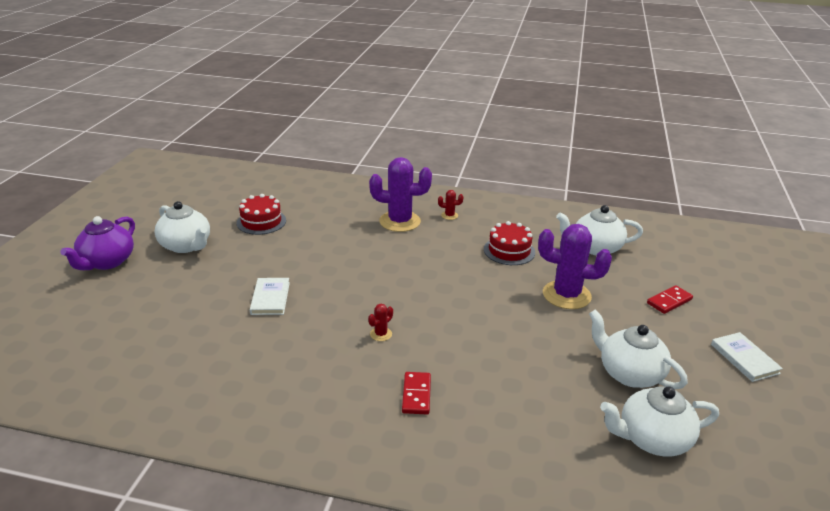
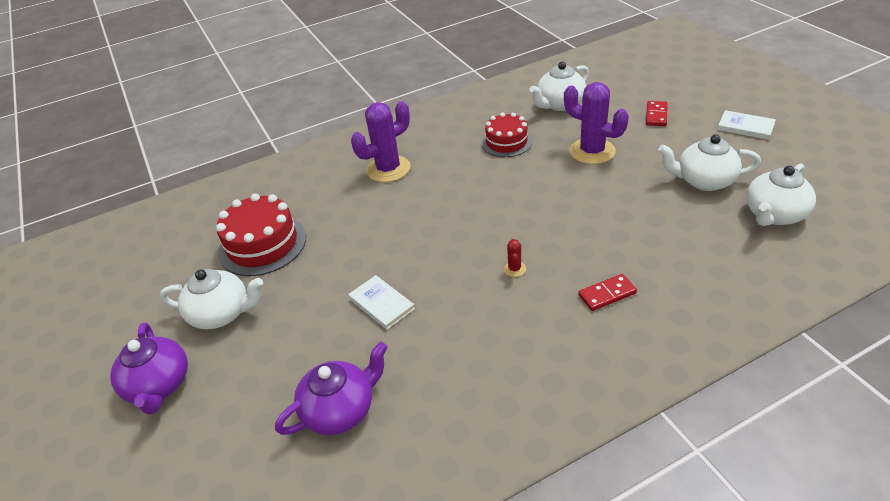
camera: 35 degrees left, 10 degrees up
(161, 339) = (340, 410): none -> purple teapot
(261, 222) = (262, 244): red cake -> red cake, size x1.52
(416, 395) = (607, 294): red domino -> red domino turned 75 degrees counterclockwise
(449, 215) = (420, 140): red cactus -> none
(566, 295) = (592, 151): purple cactus -> purple cactus turned 60 degrees clockwise

